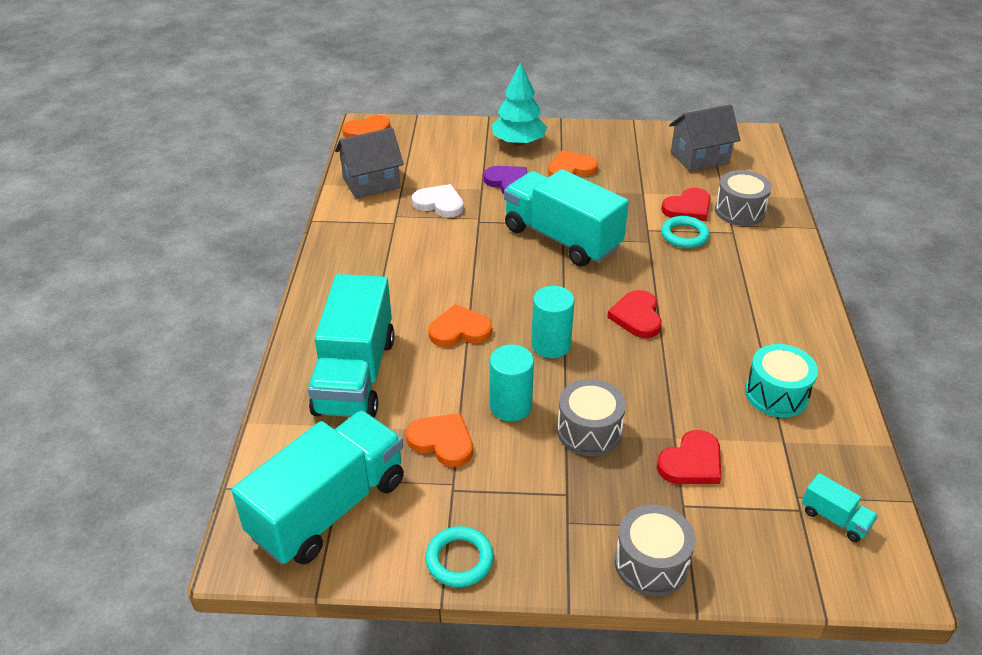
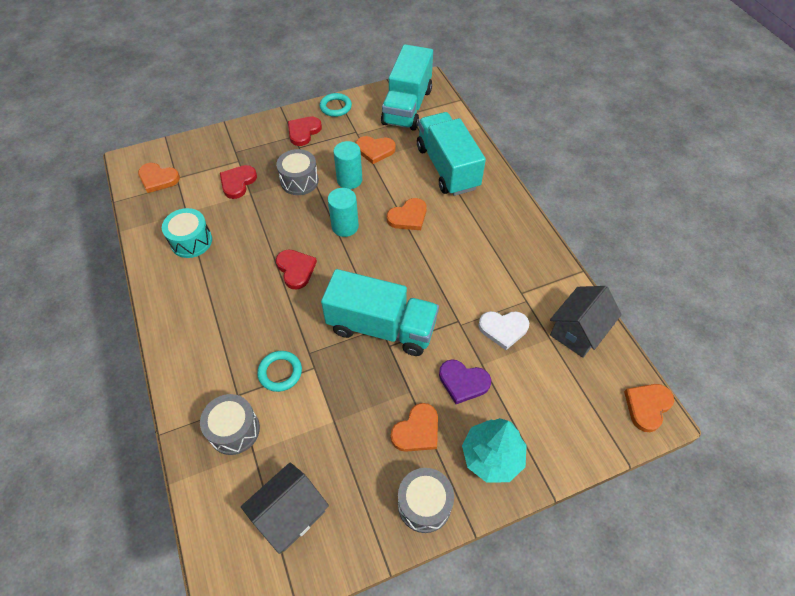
camera: 155 degrees right, 15 degrees up
(651, 563) = (248, 132): grey drum -> grey drum (424, 504)
(688, 208) = (285, 414): red heart -> red heart (303, 132)
(834, 518) = (158, 179): turquoise truck -> orange heart

